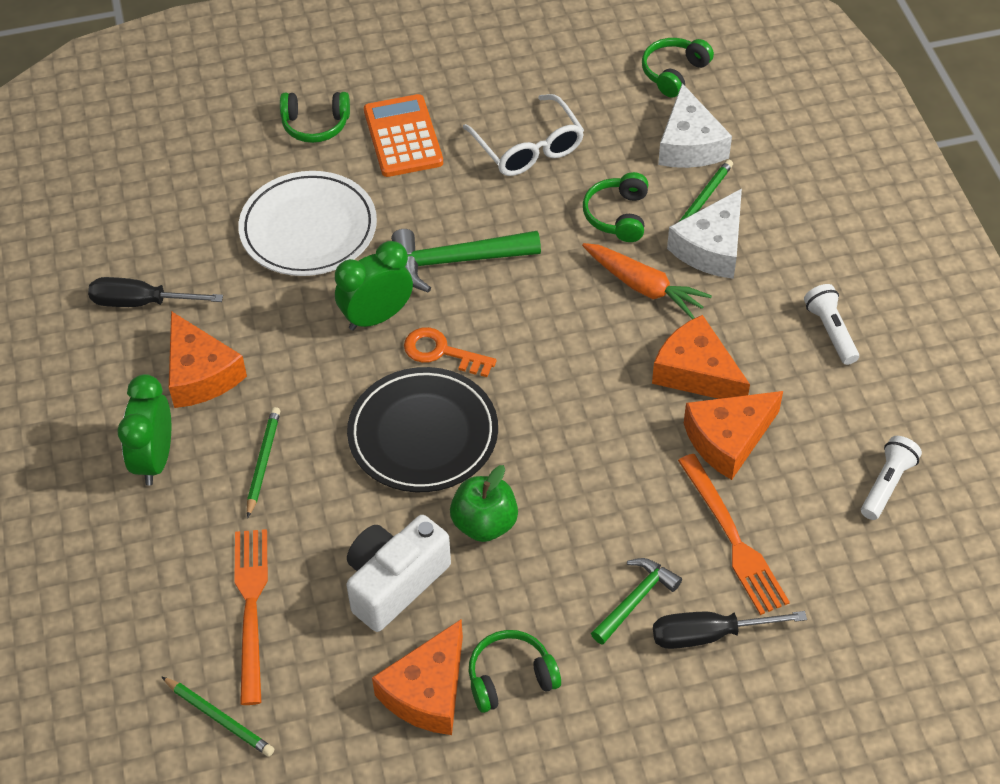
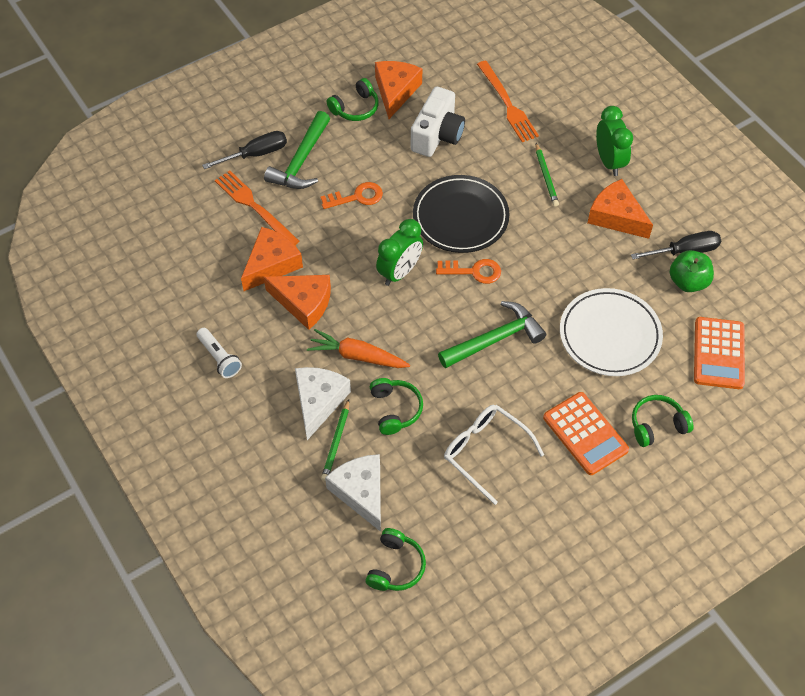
camera: 160 degrees right, 5 degrees up
(191, 176) = (718, 353): none -> orange calculator
(219, 718) = (493, 55): green pencil -> none
(377, 317) = (528, 283): green clock -> green clock (399, 272)
(484, 523) = (401, 177): green apple -> green apple (688, 282)
(566, 510) = (357, 197): none -> orange key
(635, 600) = (301, 161): green hammer -> green hammer, size x1.57
(887, 484) = (167, 263): white flashlight -> none

